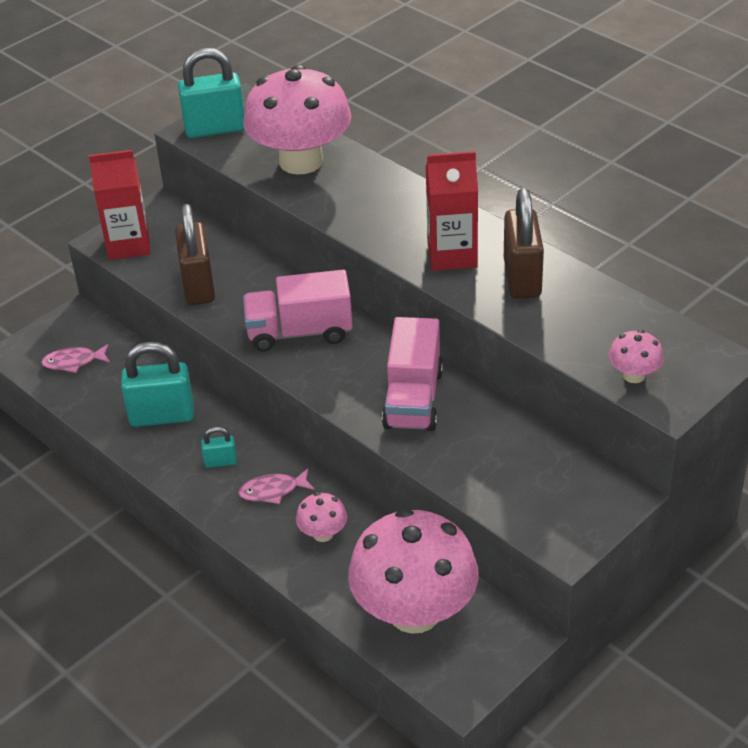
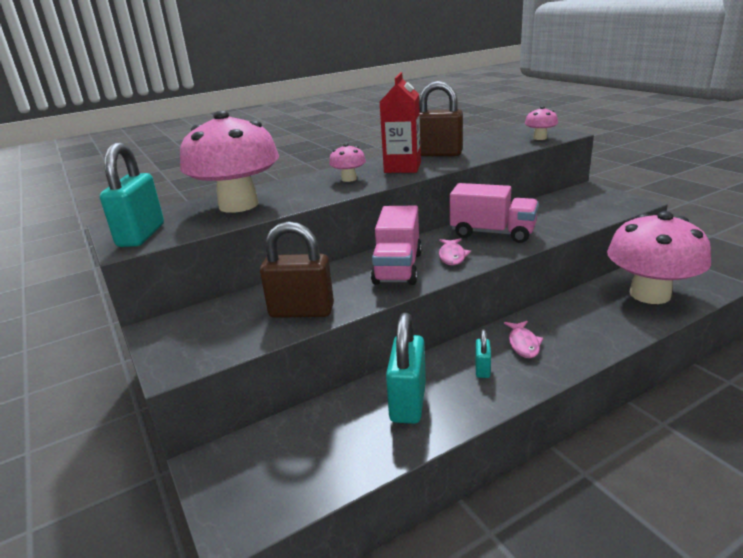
camera: 75 degrees left, 15 degrees down
(73, 362) = (287, 469): pink fish -> pink fish (452, 256)
(128, 245) = (198, 350): red carton -> none
(323, 533) = (574, 324): pink mushroom -> pink mushroom (349, 179)

